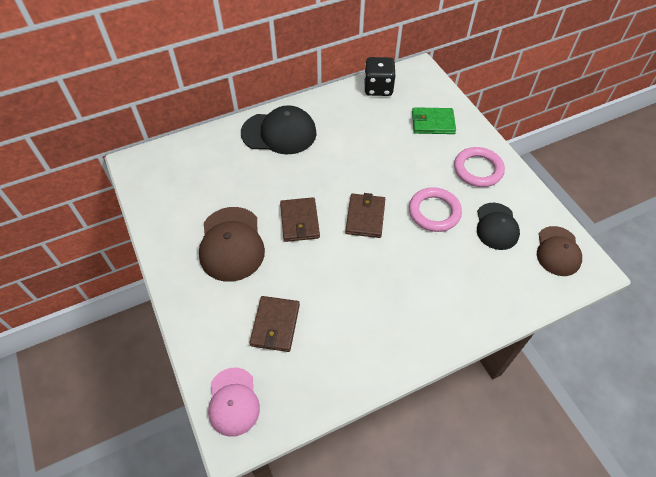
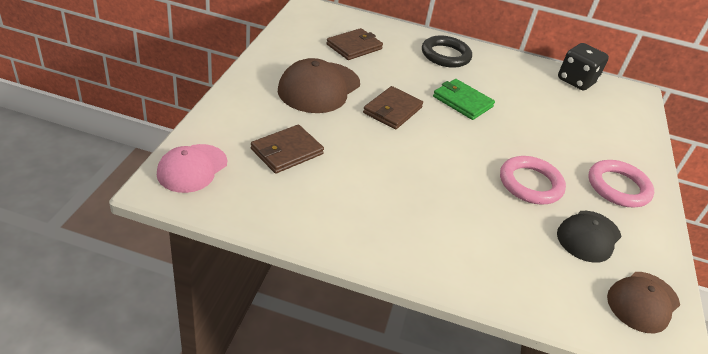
camera: 35 degrees right, 15 degrees down
(279, 133) = (445, 55): black cap -> black ring
(365, 217) = (455, 144): brown wallet -> brown wallet (354, 47)
(432, 123) = (606, 130): green wallet -> green wallet (462, 101)

